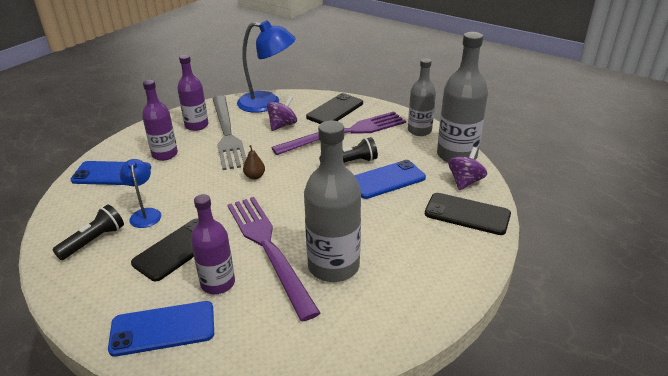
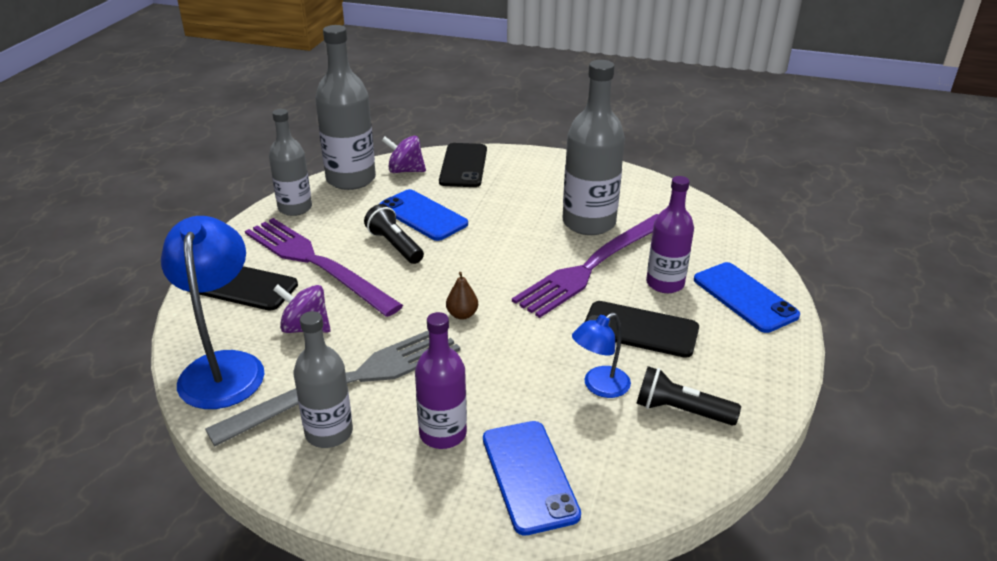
camera: 110 degrees left, 0 degrees up
(196, 125) = (329, 432): purple bottle -> grey bottle

